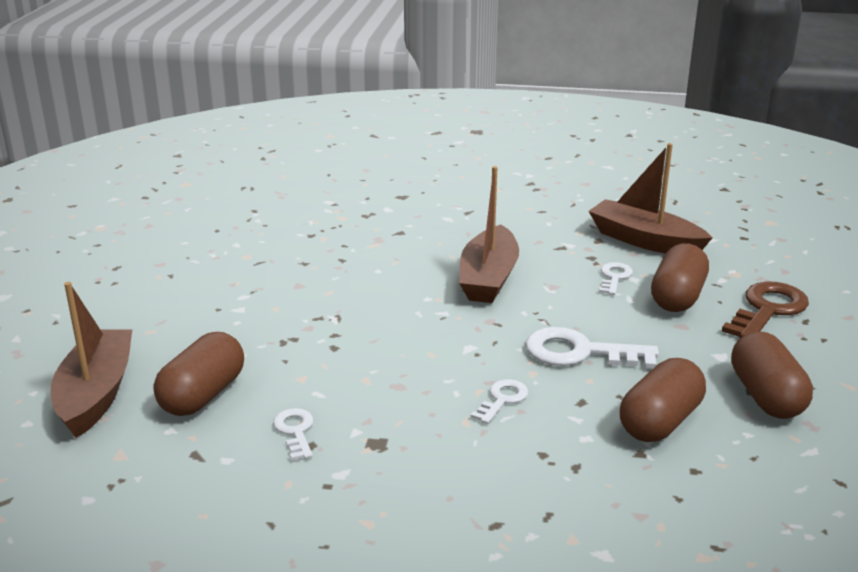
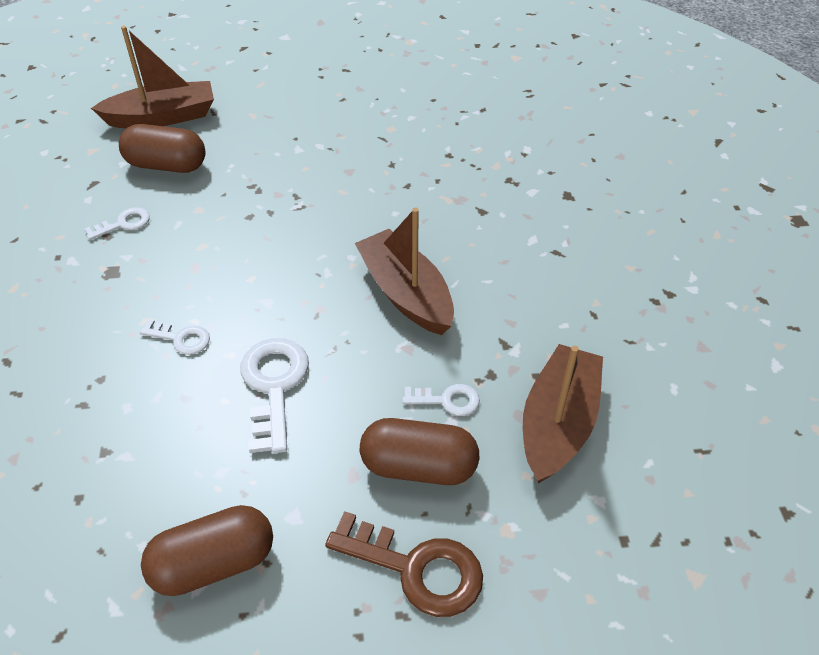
camera: 75 degrees right, 20 degrees up
(488, 278) = (406, 294): brown boat -> brown boat turned 60 degrees clockwise
(660, 422) = (155, 464): brown capsule -> none

